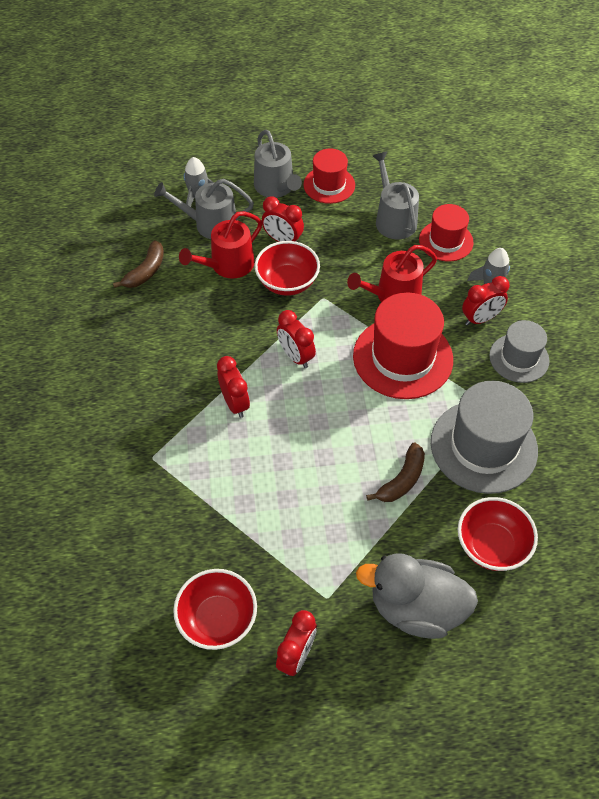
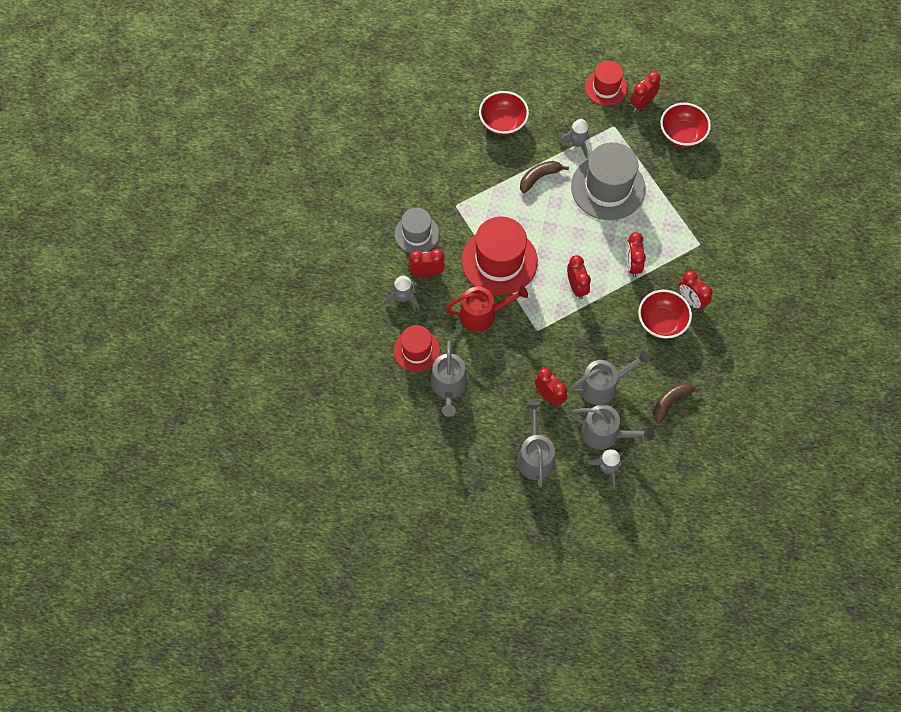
camera: 160 degrees left, 10 degrees up
(147, 383) = (691, 301): none -> red clock
(228, 265) = (602, 386): red watering can -> grey watering can
(287, 282) = (560, 353): red bowl -> red bowl (661, 322)
(329, 185) = (487, 443): red hat -> red hat (606, 88)
(370, 549) = (577, 143): none -> grey rocket
(416, 608) = (564, 105): grey duck -> none
(483, 446) = (475, 182): grey hat -> grey hat (608, 187)

